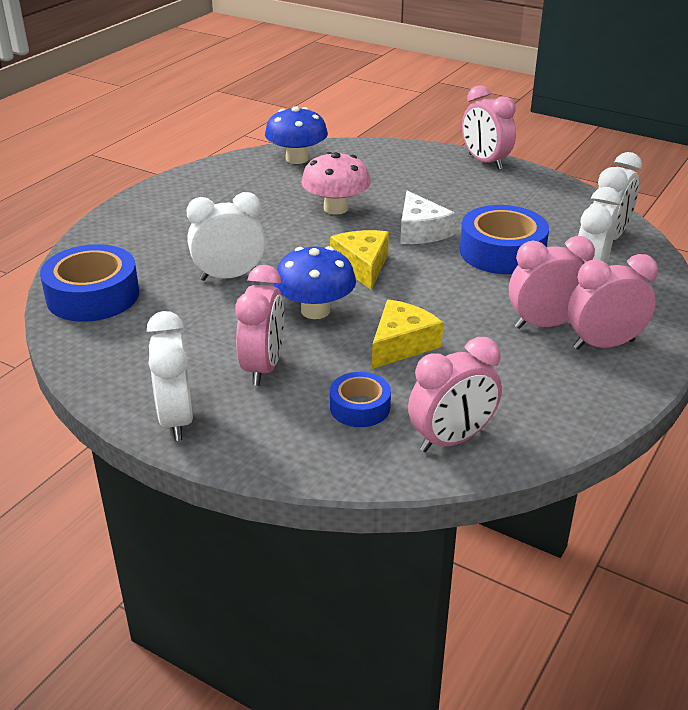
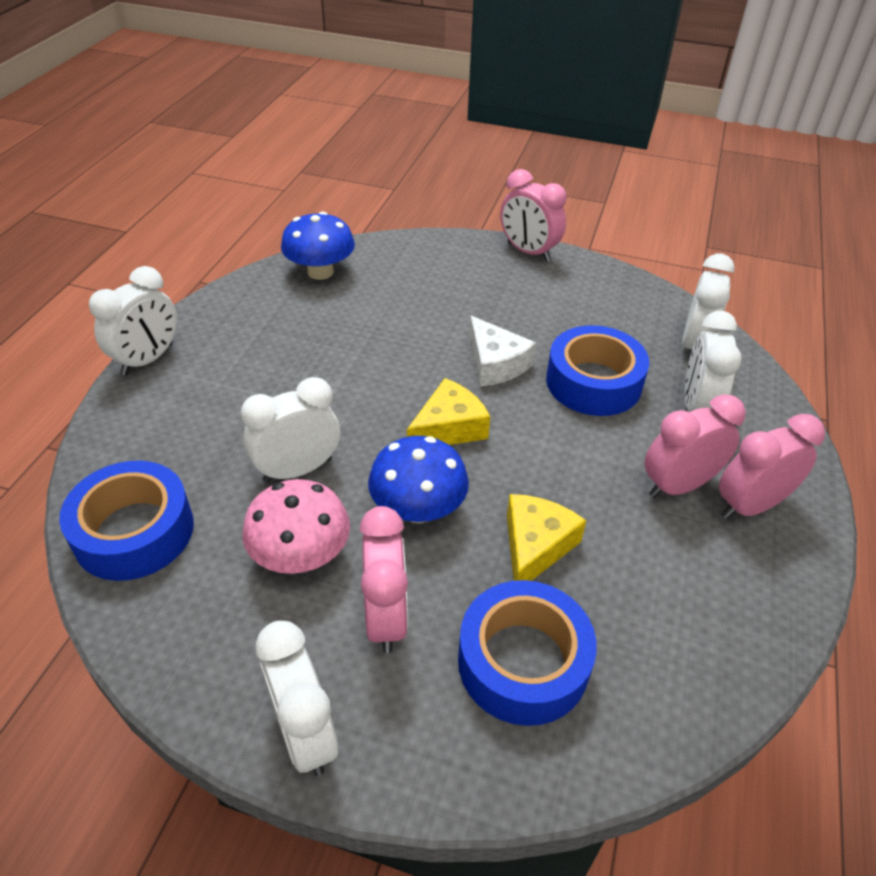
camera: 15 degrees left, 10 degrees up
(138, 199) = (148, 359): none -> white clock
(336, 208) = (389, 342): pink mushroom -> pink mushroom (301, 555)
(360, 407) = (523, 662): blue tape -> blue tape, size x1.77
(362, 266) = (449, 428): yellow cheese -> yellow cheese turned 75 degrees clockwise
(451, 439) = (646, 694): pink clock -> none

